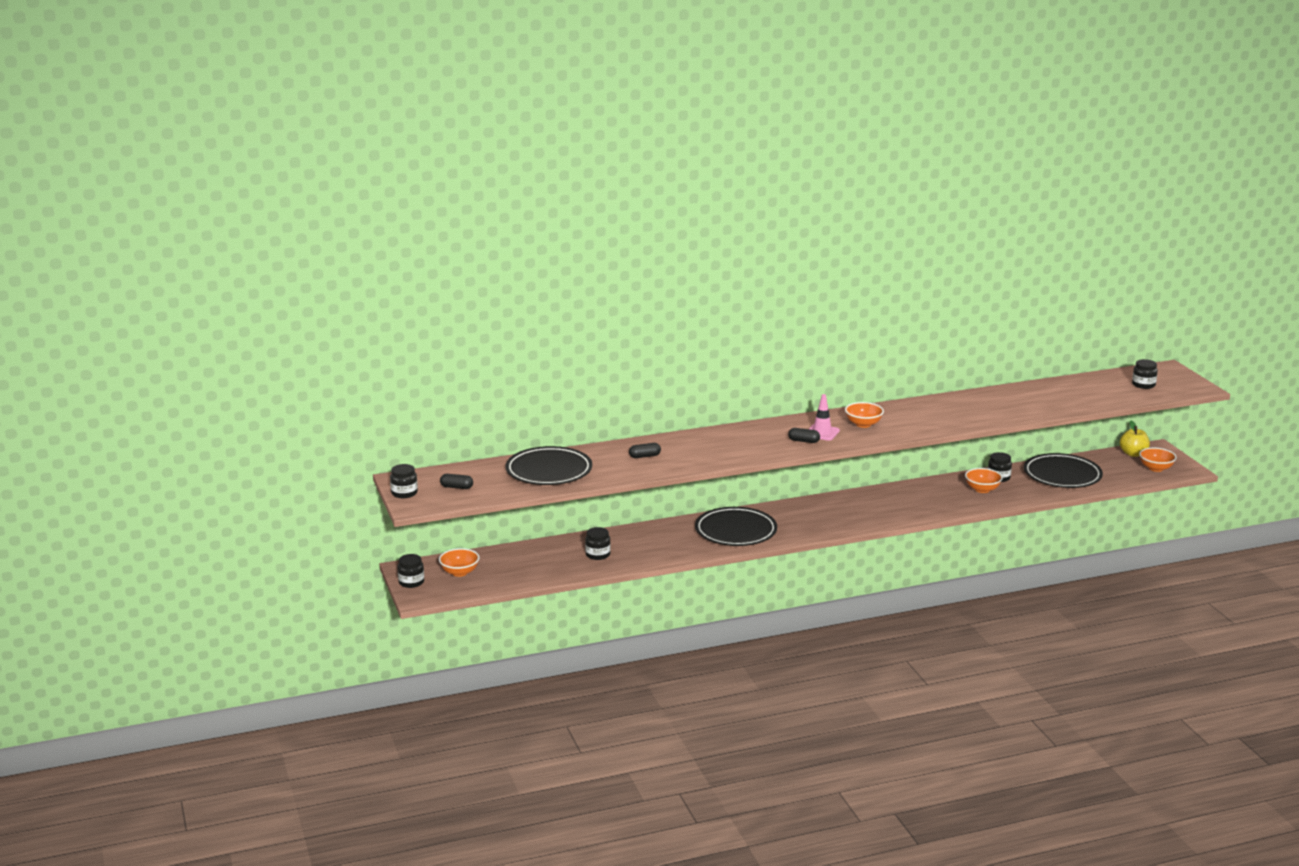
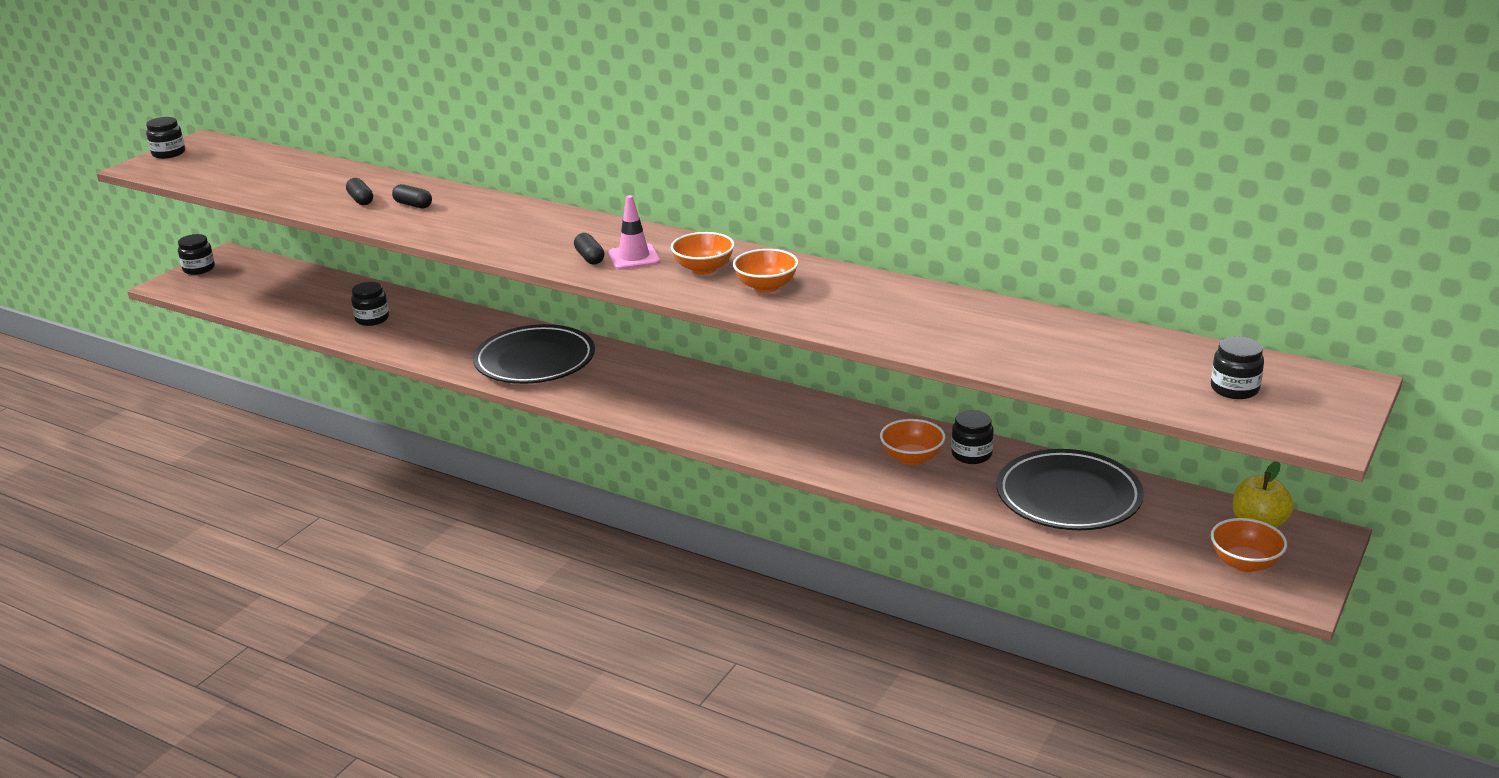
camera: 50 degrees right, 5 degrees up
(456, 487) = (210, 165): black capsule -> black capsule (361, 200)
(459, 572) = (246, 278): orange bowl -> orange bowl (766, 286)
(549, 471) = (307, 183): black plate -> none

